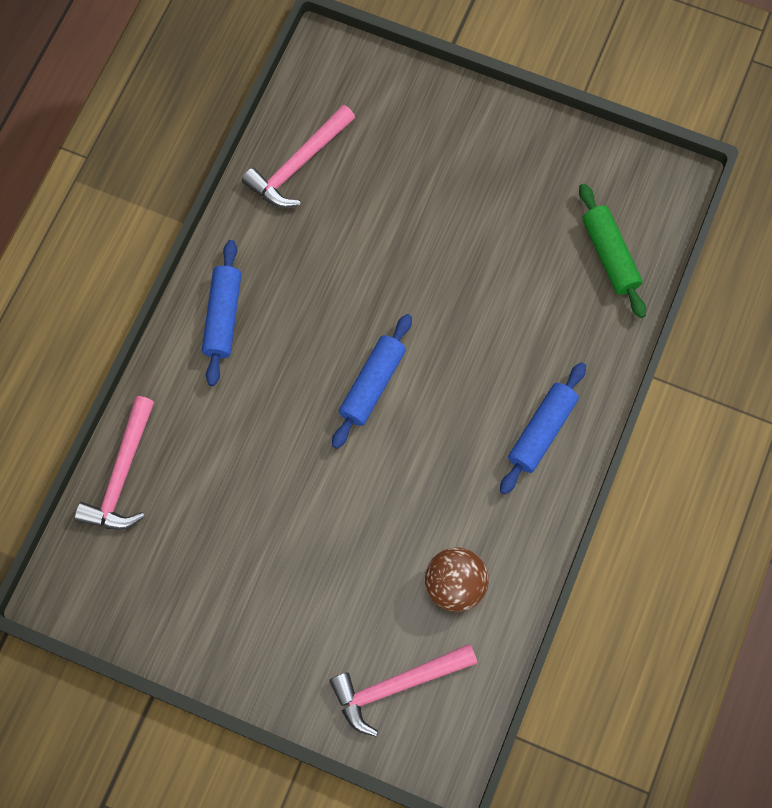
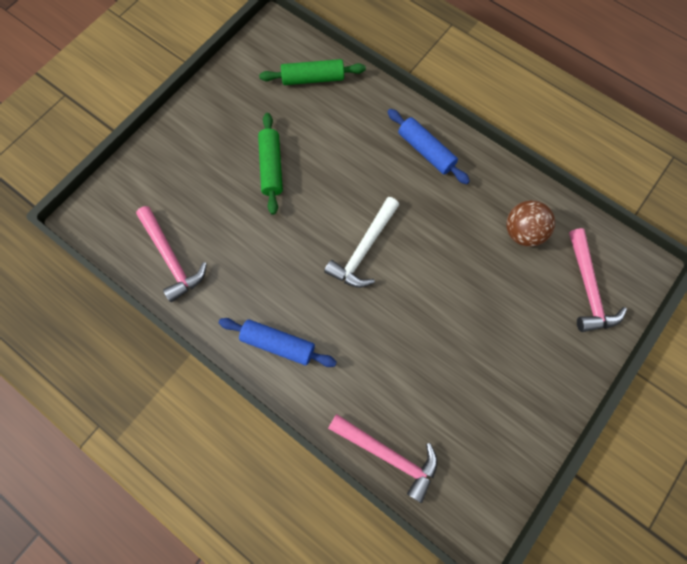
camera: 75 degrees left, 0 degrees up
(372, 385) = (363, 249): blue rolling pin -> white hammer
(456, 241) = (271, 167): none -> green rolling pin

